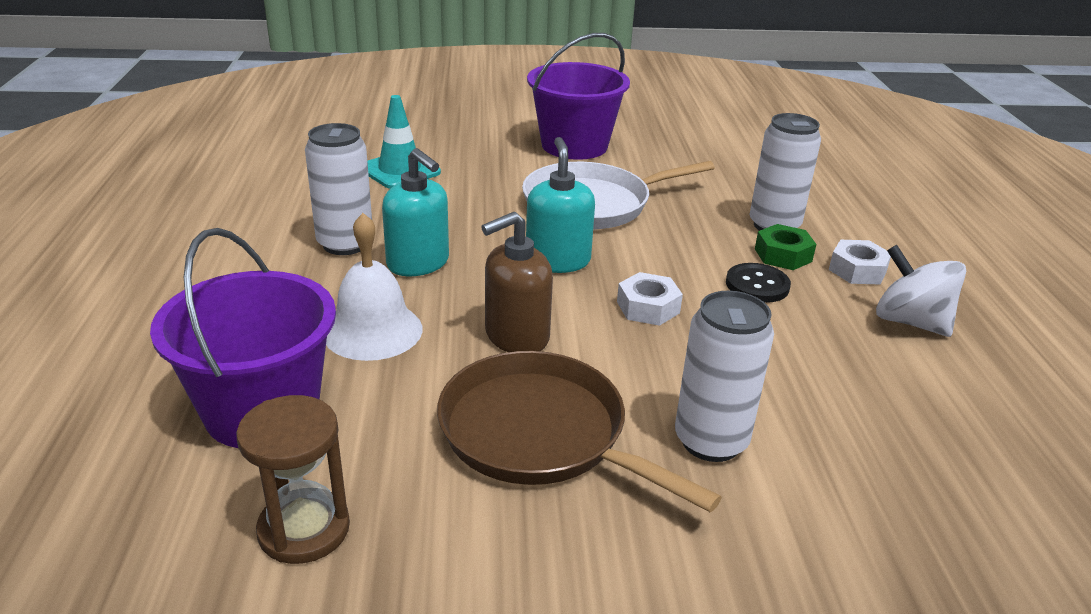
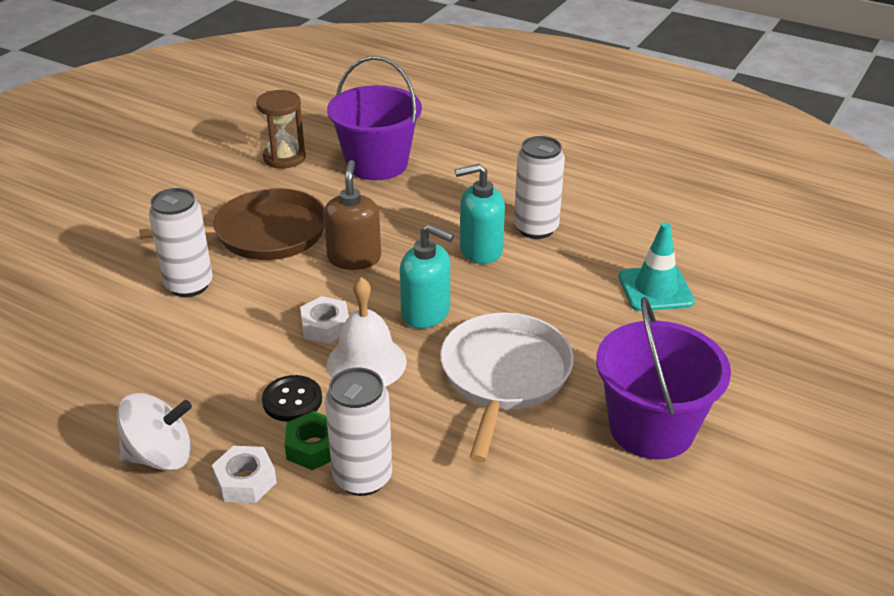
camera: 125 degrees right, 5 degrees up
(373, 331) = (415, 211): white bell -> white bell (366, 362)

